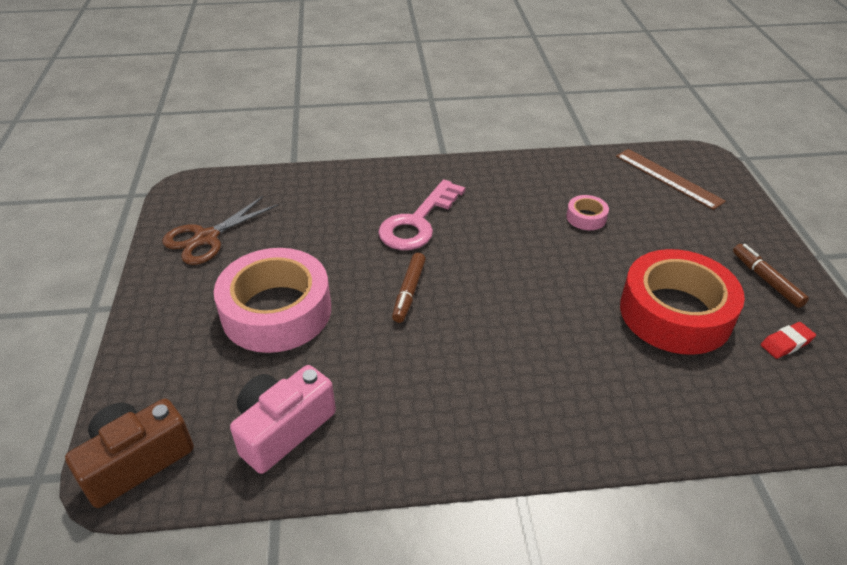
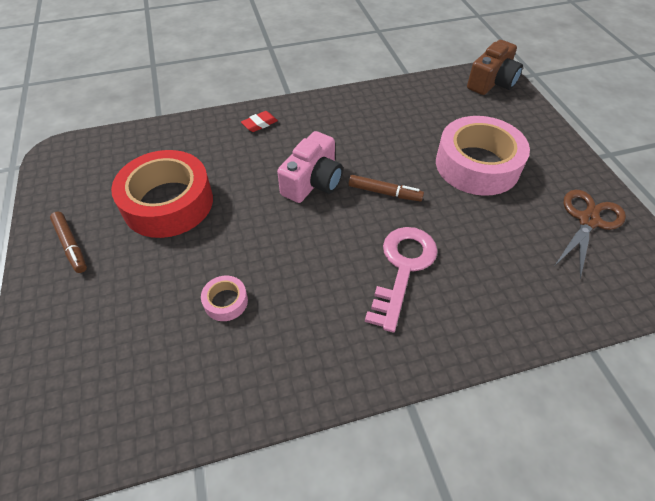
camera: 170 degrees right, 10 degrees up
(283, 429) = (426, 102): pink camera -> pink camera (313, 182)
(409, 292) = (384, 193): brown marker -> brown marker turned 105 degrees clockwise
(668, 178) = (105, 393): brown ruler -> none
(786, 343) = (91, 189): red eraser -> red eraser (259, 124)

